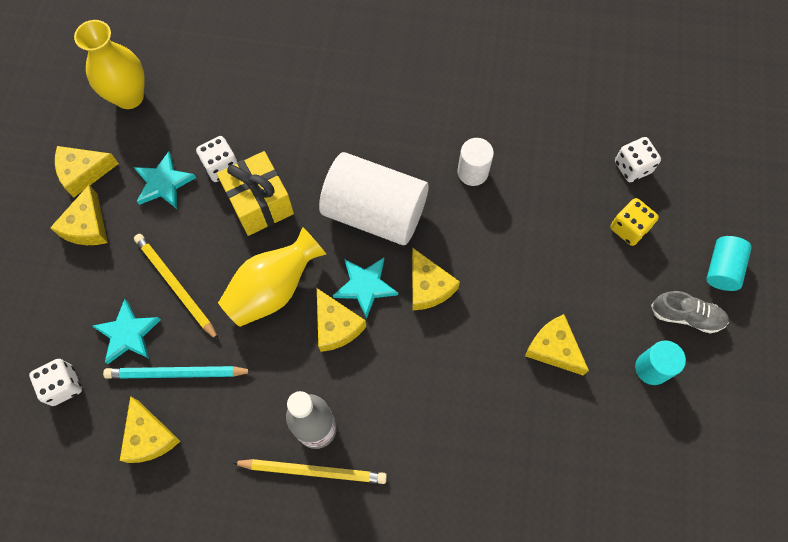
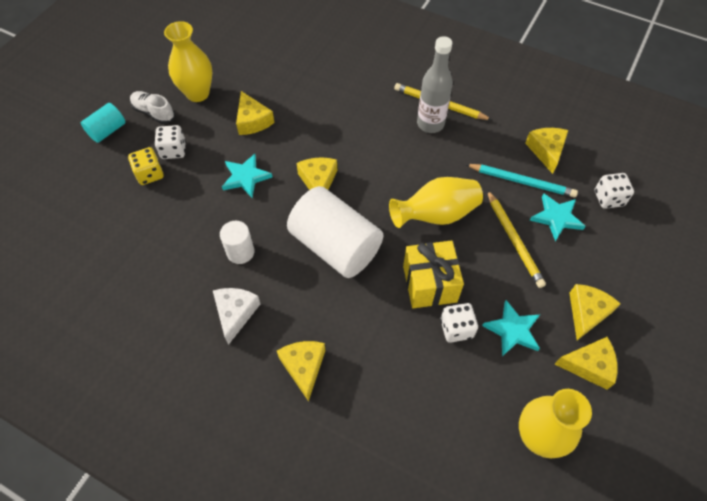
camera: 160 degrees left, 10 degrees down
(336, 326) = (396, 177): yellow cheese -> yellow cheese (303, 367)
(365, 286) = (365, 195): turquoise star -> turquoise star (245, 177)
(444, 111) = (235, 313): none -> white cheese
(632, 167) = (113, 215): white dice -> white dice (173, 150)
(652, 368) = (197, 93): turquoise cylinder -> yellow vase
(686, 316) = (154, 112): grey shoe -> white shoe

